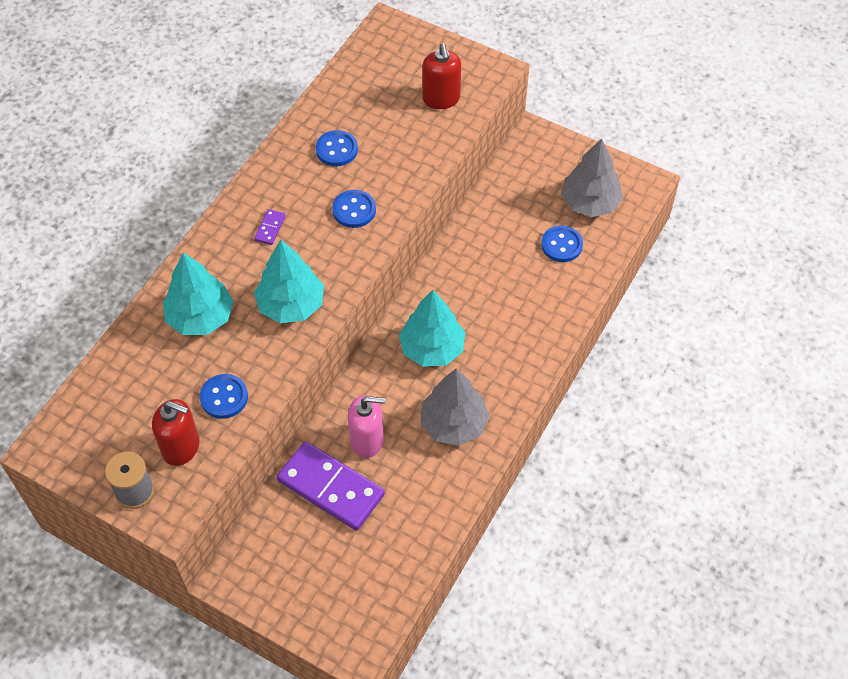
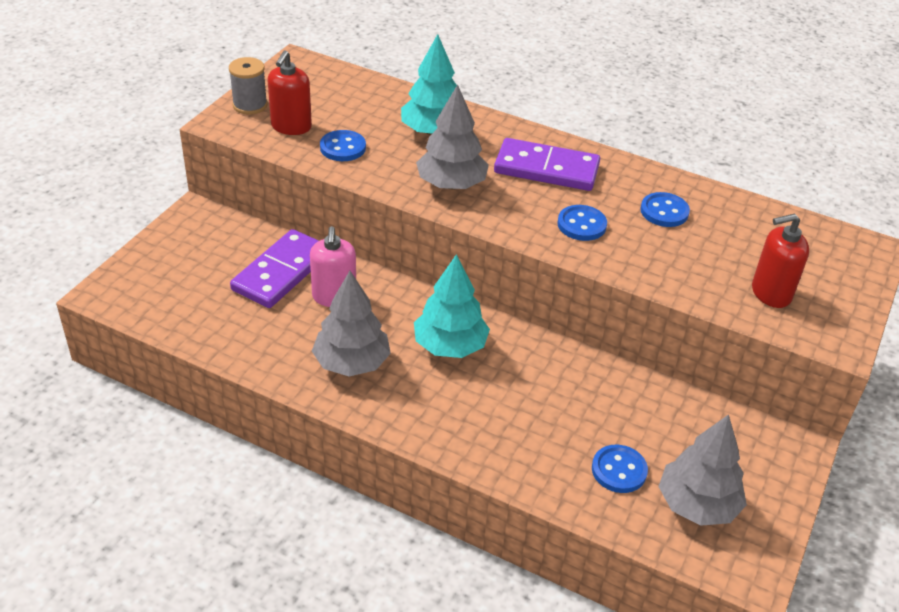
camera: 85 degrees right, 15 degrees down
(270, 228) = (546, 169): purple domino -> purple domino, size x2.43
(291, 305) = (451, 184): turquoise tree -> grey tree

